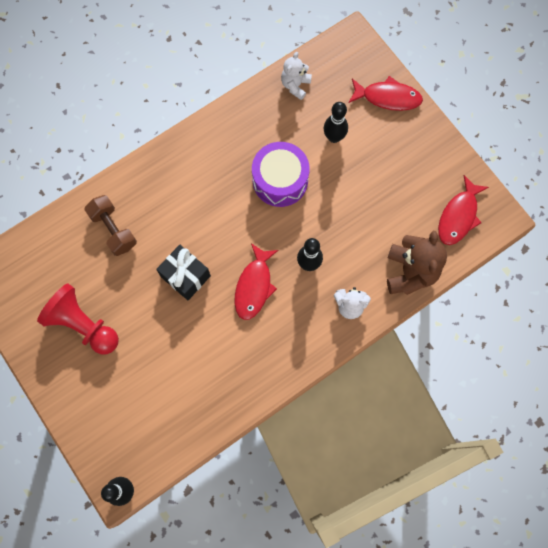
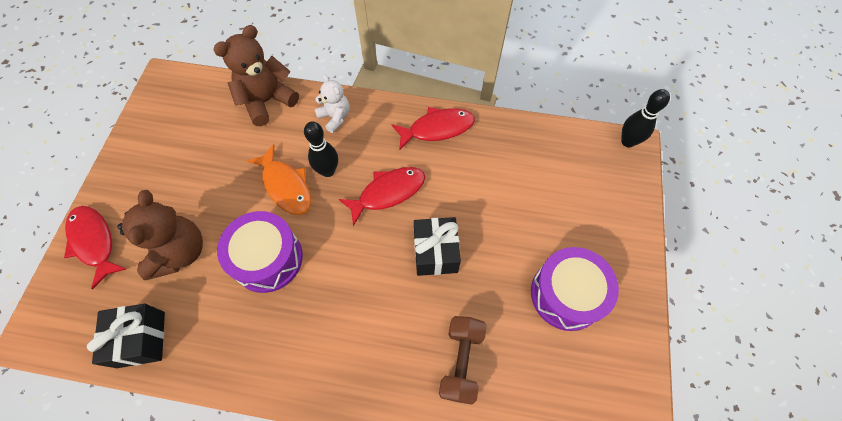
camera: 135 degrees left, 10 degrees down
(83, 324) = (566, 294): red pawn -> purple drum
(295, 85) = (141, 339): white teddy bear -> black gift
(322, 229) = (286, 186): none -> orange fish
(334, 137) = (180, 252): black bowling pin -> brown teddy bear
(458, 216) = (185, 105): red fish -> red fish (437, 128)

